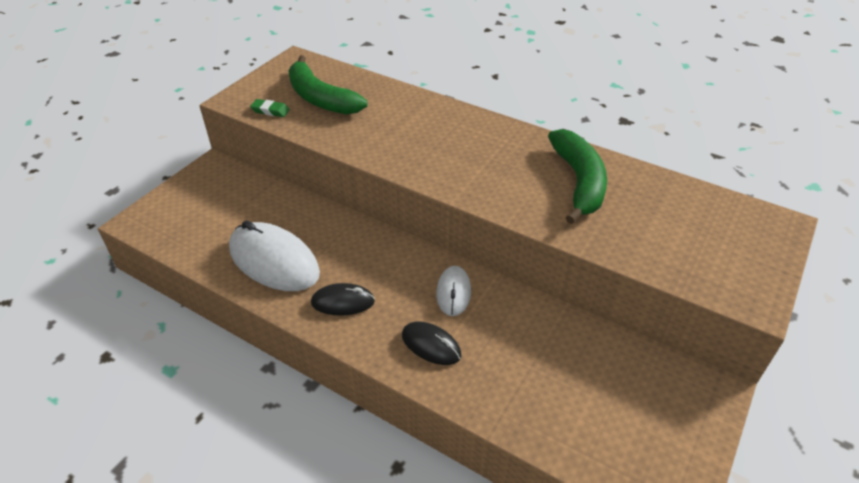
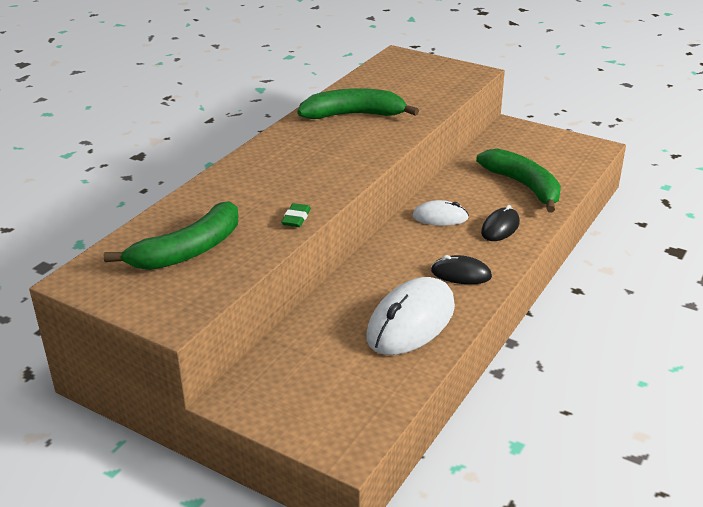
camera: 90 degrees left, 10 degrees down
(270, 111) = (209, 285): green eraser -> green eraser (296, 218)
(343, 302) = (461, 274): black mouse -> black mouse turned 75 degrees counterclockwise
(532, 382) = (524, 186): none -> green banana

